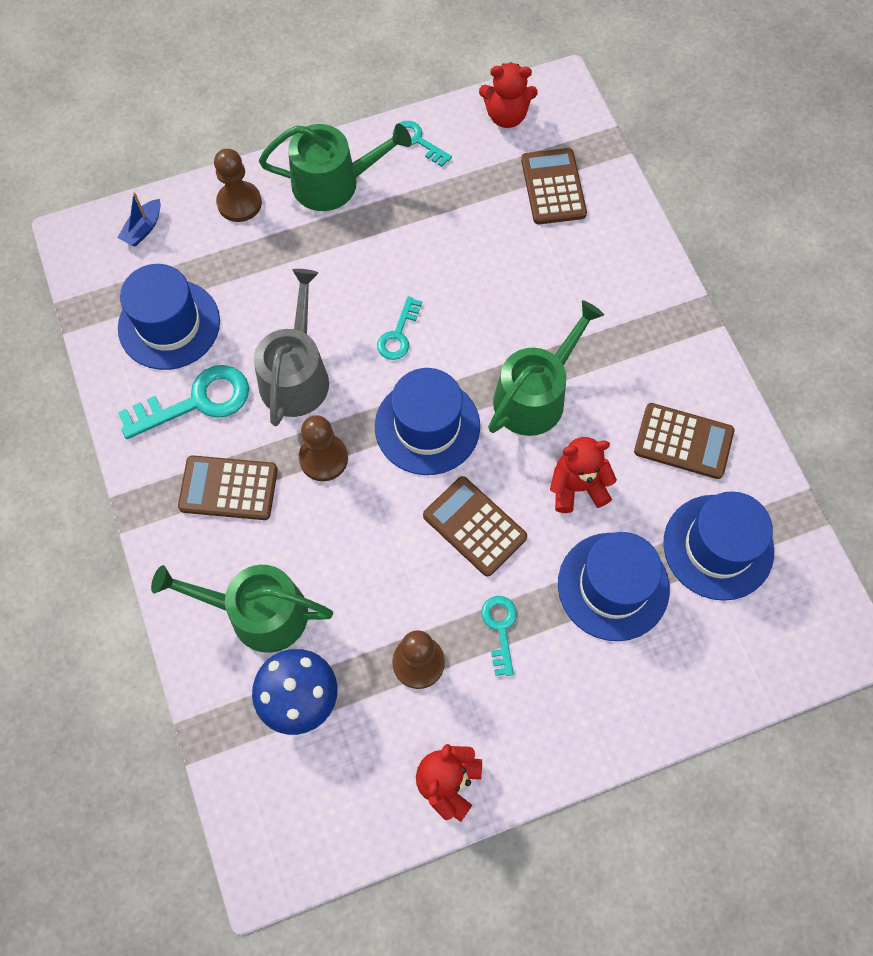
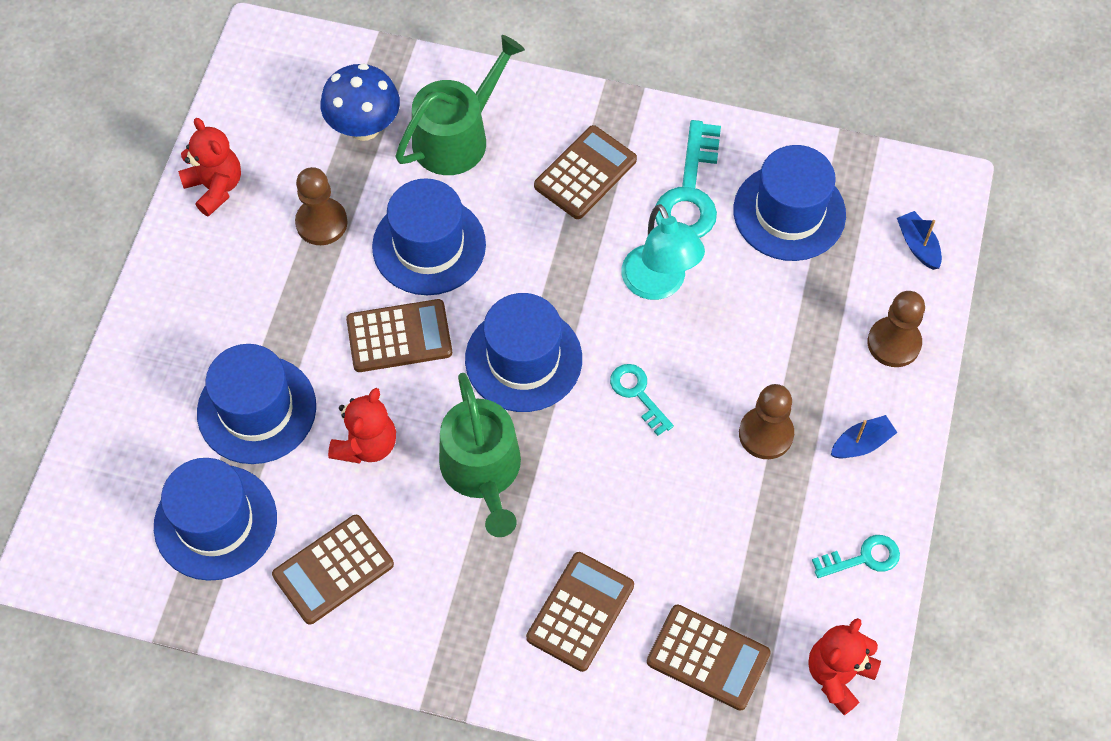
camera: 125 degrees right, 5 degrees down
(296, 374) = (658, 284): grey watering can -> turquoise lamp
(323, 458) = (557, 259): brown pawn -> brown pawn (766, 434)
(334, 183) = (861, 443): green watering can -> blue boat
(379, 561) = (429, 246): none -> blue hat
(500, 628) = (297, 298): turquoise key -> none
(584, 274) = (580, 611): none -> brown calculator

